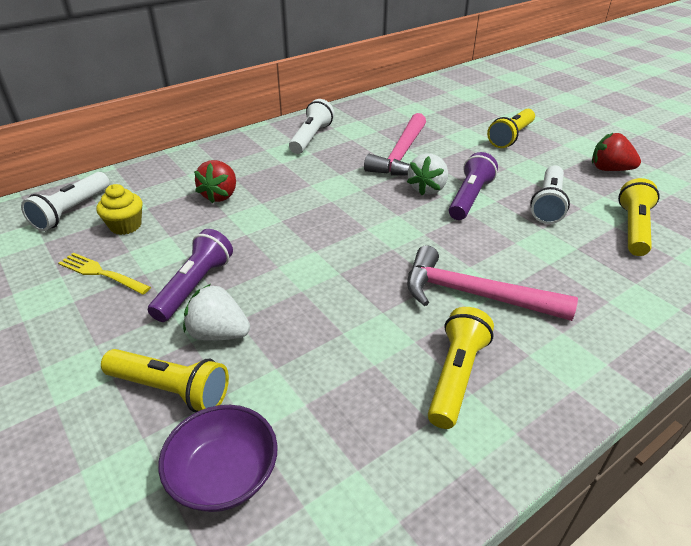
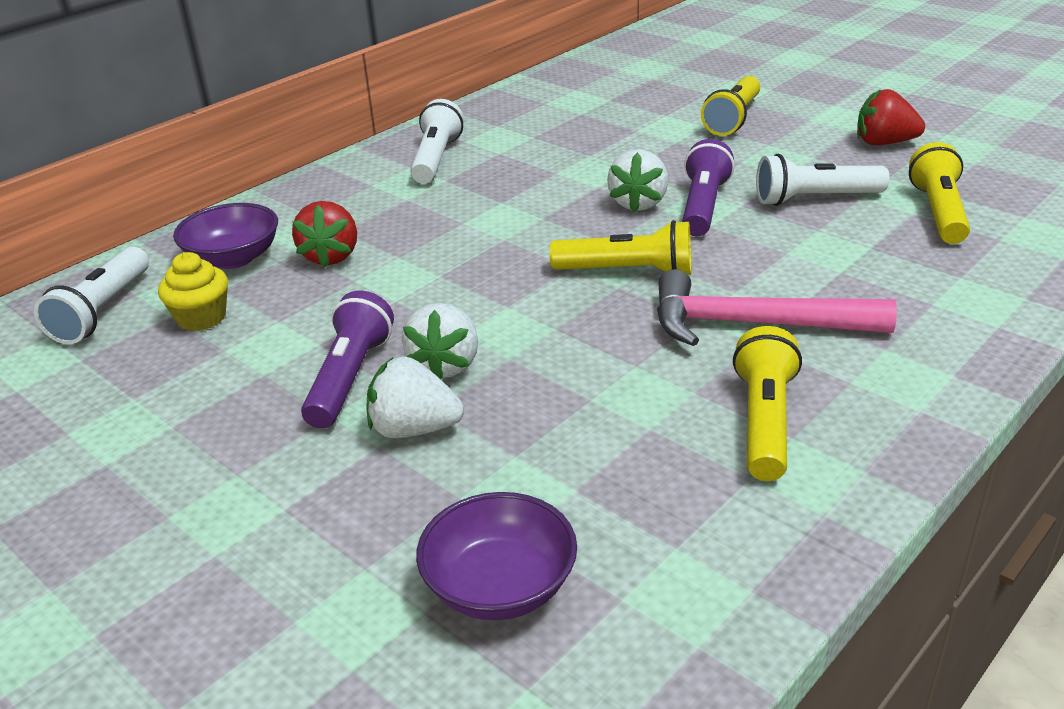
camera: 10 degrees left, 5 degrees down
(101, 273) = (196, 385): yellow fork -> none
(162, 187) = (233, 258): none -> purple bowl
(171, 389) = (377, 506): yellow flashlight -> yellow flashlight (628, 272)
(258, 288) = (445, 365): none -> white strawberry
(401, 155) = (583, 164): pink hammer -> none
(548, 204) = (814, 199): white flashlight -> white flashlight turned 75 degrees clockwise

